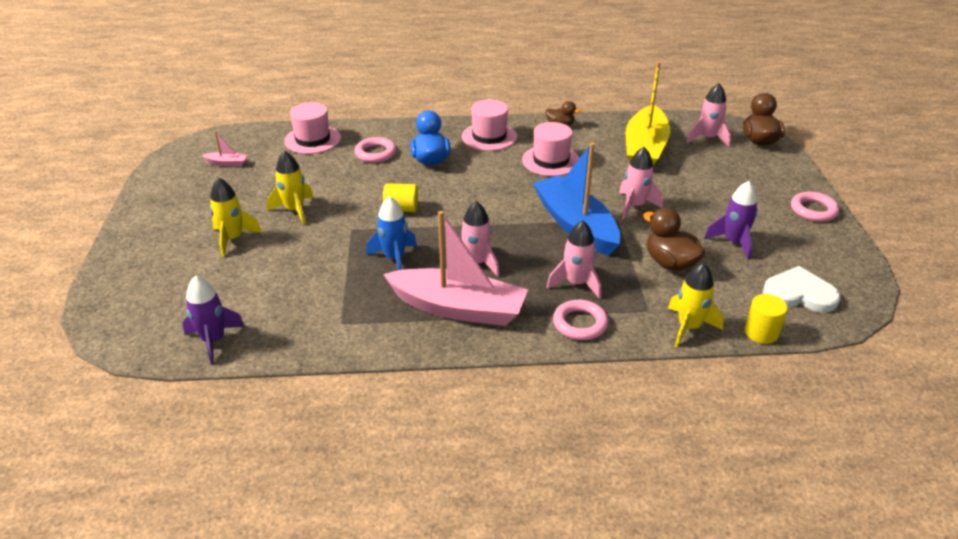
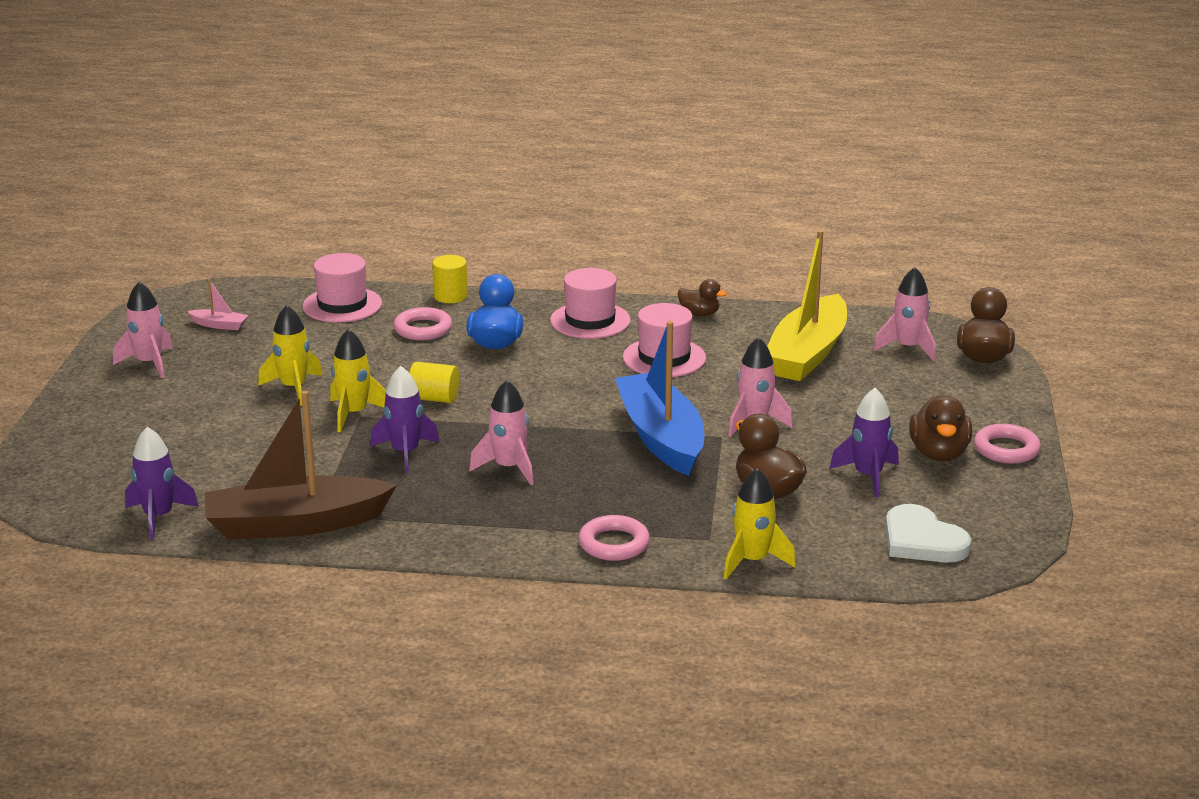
camera: 10 degrees right, 10 degrees down
(233, 239) = (206, 413): yellow rocket -> yellow rocket (354, 414)
(327, 334) = (295, 524): none -> brown boat
(394, 258) = (405, 453): blue rocket -> purple rocket
(458, 308) = (467, 513): pink boat -> none
(576, 283) = (630, 502): pink rocket -> pink rocket (149, 363)
(761, 333) = (844, 575): yellow cylinder -> yellow cylinder (450, 296)
(771, 218) = (939, 454): none -> brown duck
(799, 294) = (922, 540): white heart -> white heart turned 150 degrees counterclockwise

